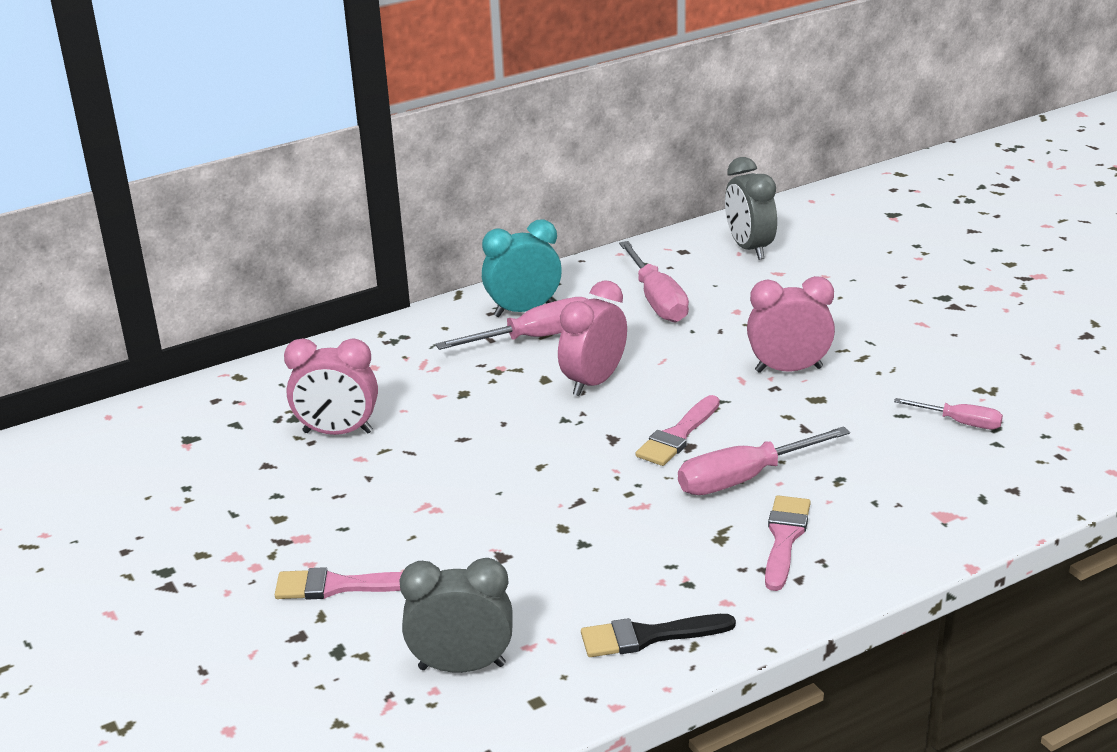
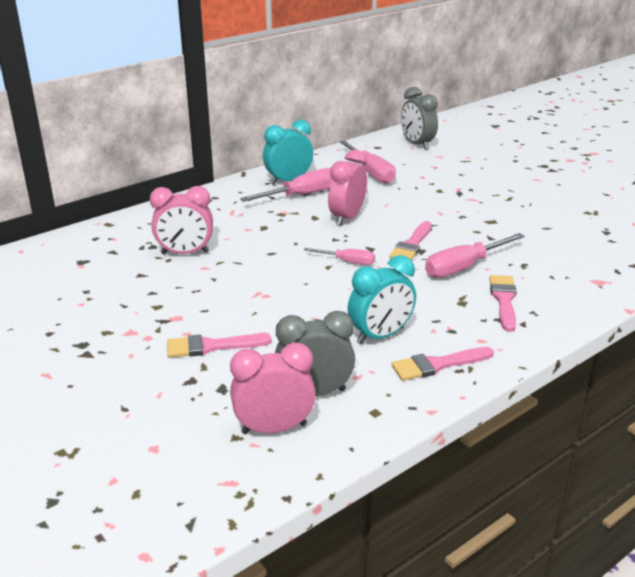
camera: 10 degrees left, 0 degrees up
(581, 585) = (380, 336): none -> turquoise clock
(648, 636) = (437, 365): black brush -> pink brush
(788, 369) = (467, 206): pink clock -> pink clock (274, 428)
(960, 422) = (584, 230): pink screwdriver -> pink screwdriver (348, 262)

